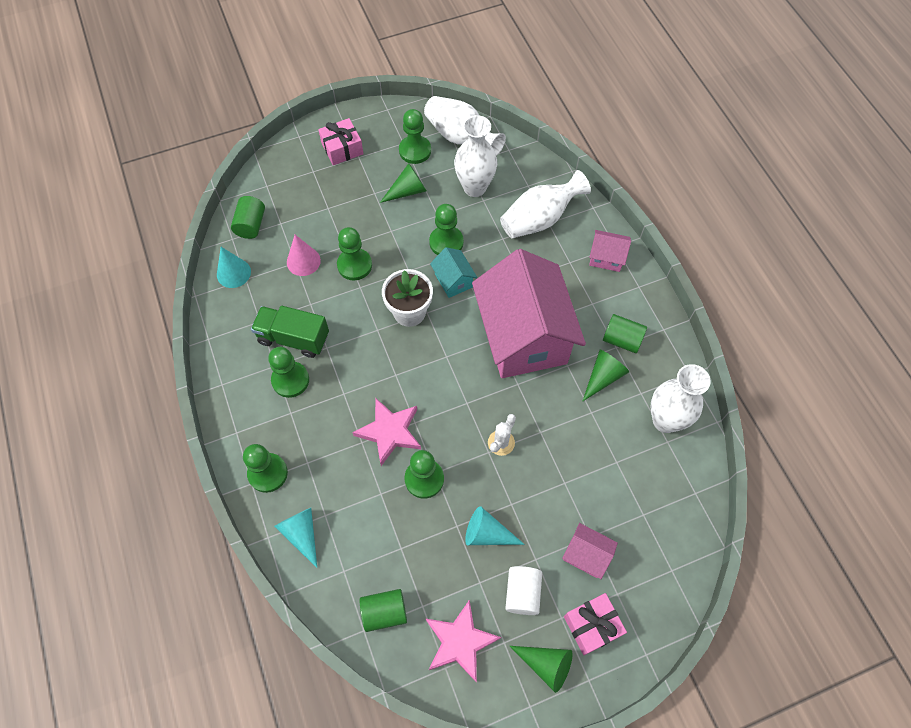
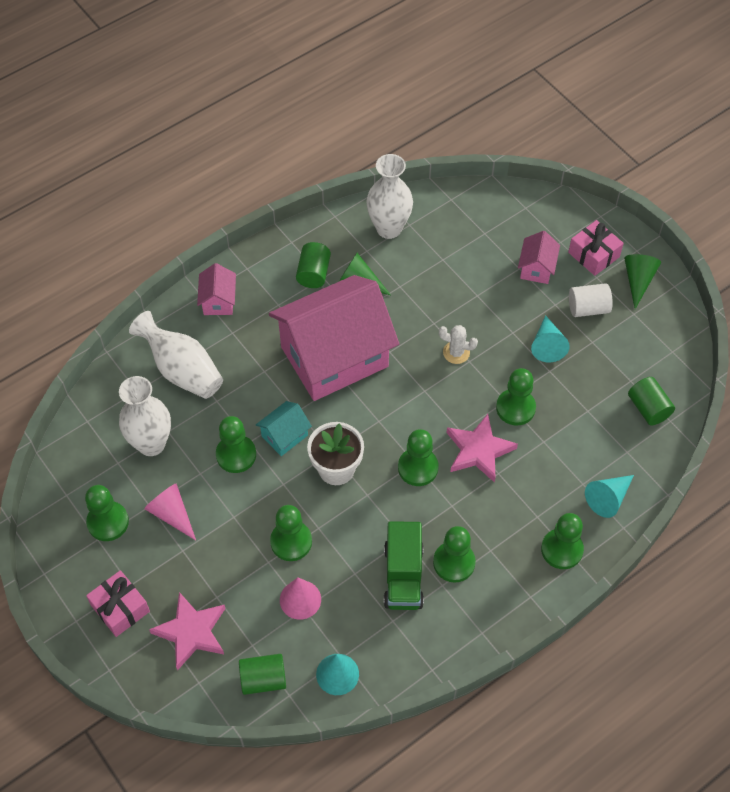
camera: 105 degrees left, 5 degrees down
(389, 376) = (418, 468): none -> green pawn
(408, 191) = (171, 514): green cone -> pink cone
(460, 137) = (77, 476): white vase -> none
(460, 642) = (647, 345): pink star -> pink star (191, 632)

